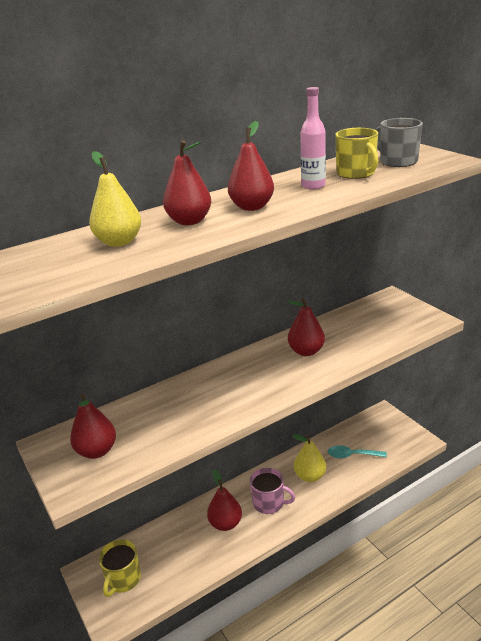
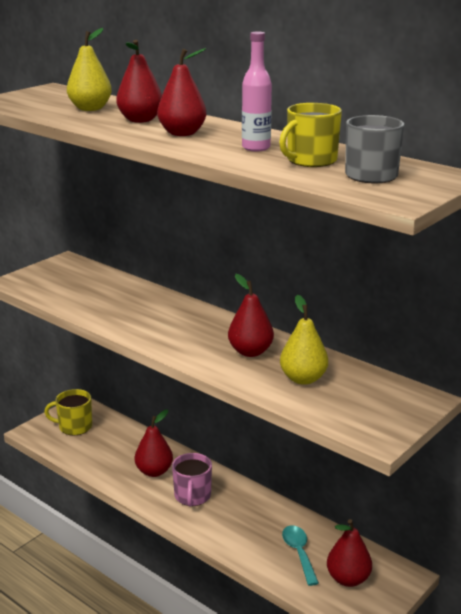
camera: 70 degrees right, 5 degrees down
(97, 451) = (60, 280): red pear -> red pear (348, 579)
(310, 476) = (246, 521): yellow pear -> yellow pear (303, 379)

